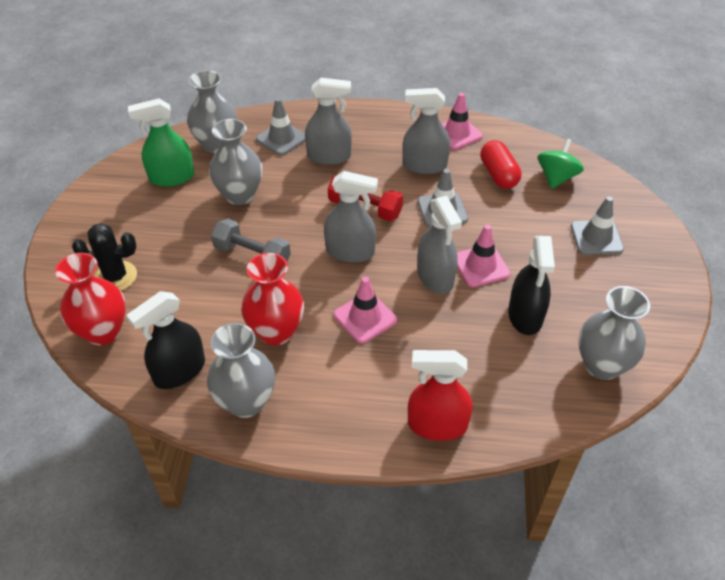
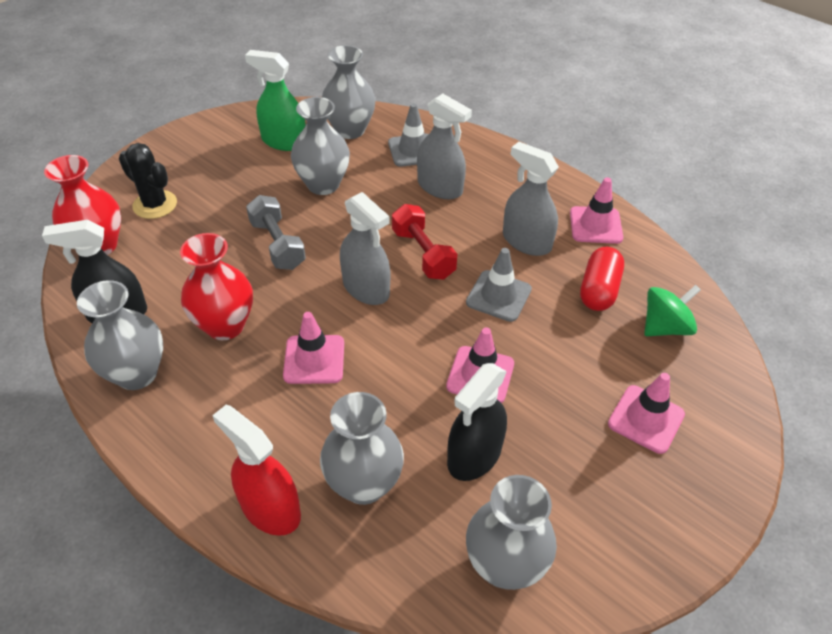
camera: 35 degrees right, 0 degrees up
(435, 277) = (421, 359): grey spray bottle -> none
(479, 373) = (364, 484): none -> grey vase
(596, 238) = (646, 419): grey traffic cone -> pink traffic cone

